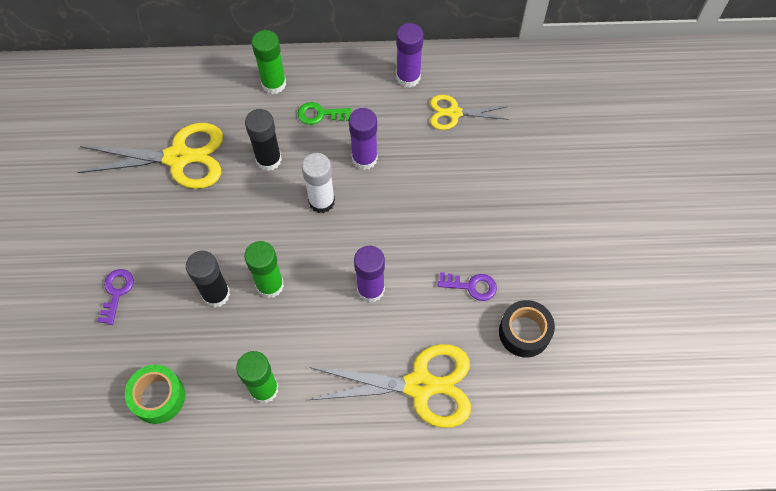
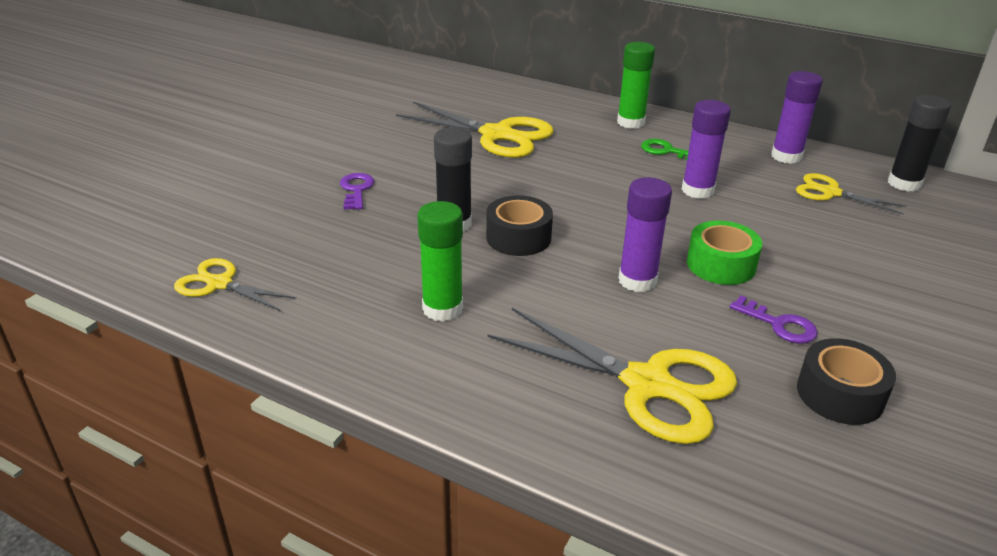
camera: 30 degrees right, 30 degrees down
(97, 452) = (219, 284): none -> yellow scissors
(116, 292) = (356, 190): purple key -> purple key turned 45 degrees counterclockwise
(158, 397) = (322, 270): green tape -> green tape (721, 265)
(268, 159) = (588, 161): black glue stick -> black glue stick (904, 183)
(270, 285) = (518, 237): green glue stick -> black tape
(321, 201) = (625, 202): white glue stick -> none

